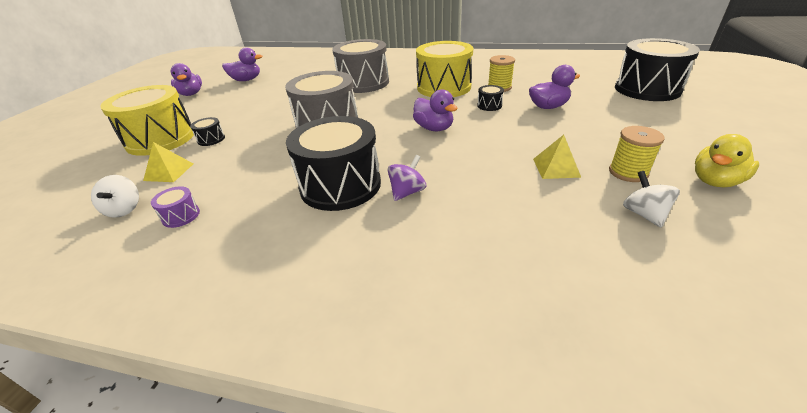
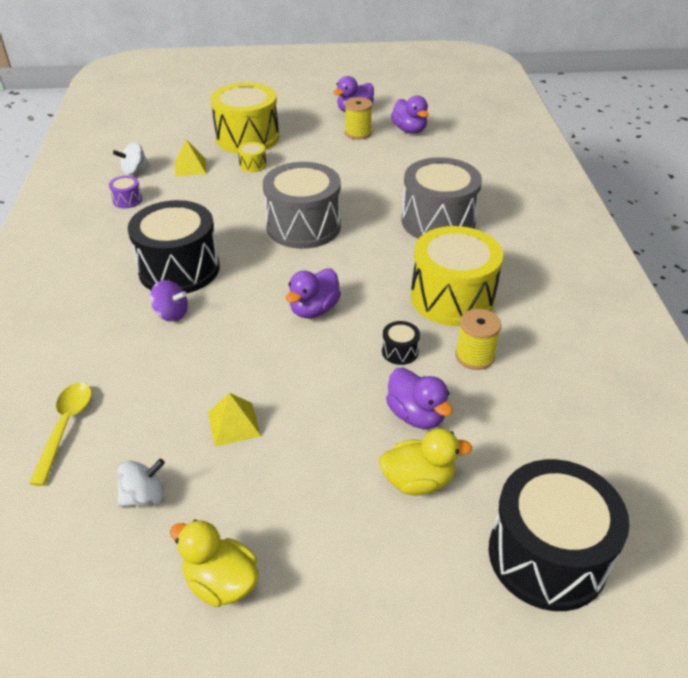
camera: 70 degrees right, 5 degrees up
(211, 139) = (253, 165): black drum -> yellow drum
(561, 265) = (65, 427): none -> yellow spoon
(603, 111) = (418, 480): none -> yellow duck
(628, 172) = (232, 492): yellow spool -> yellow spool (358, 133)

